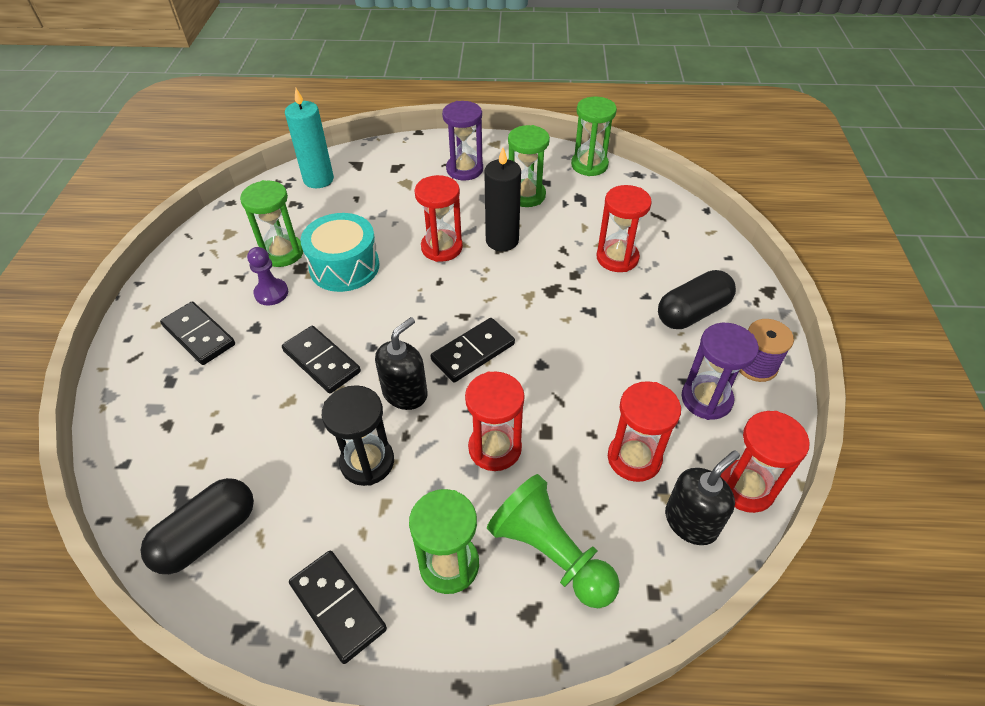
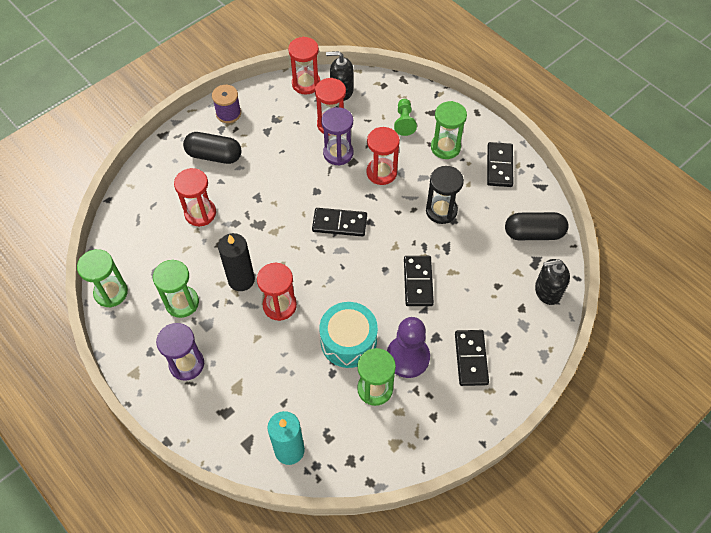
camera: 135 degrees left, 10 degrees up
(271, 293) = (407, 357): purple pawn -> purple pawn, size x1.66
(405, 393) = (393, 229): black soap dispenser -> black soap dispenser (547, 291)
(550, 553) = (404, 122): green pawn -> green pawn, size x0.60
(706, 399) = (270, 119): purple hourglass -> purple hourglass (338, 153)

